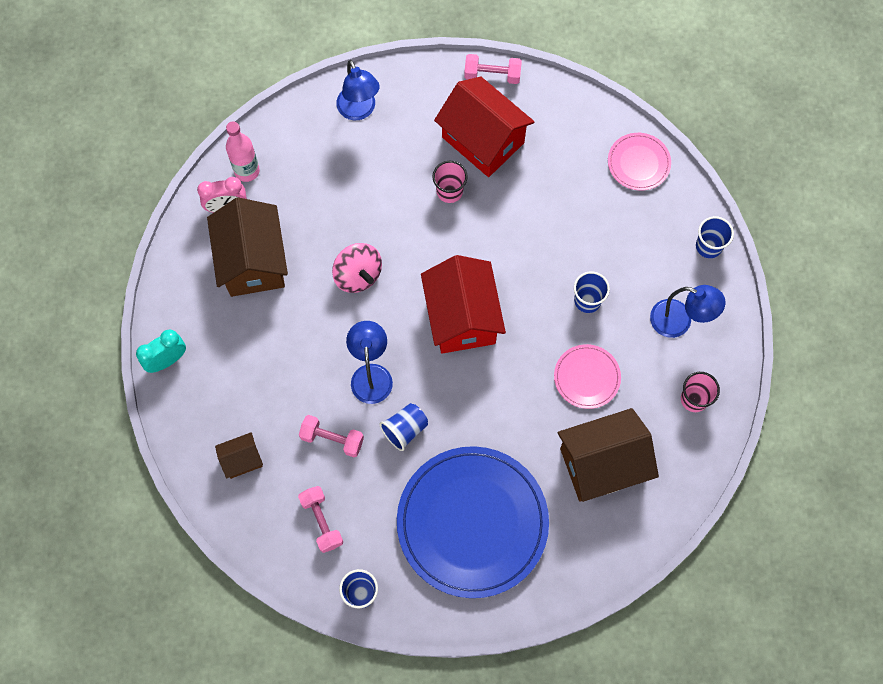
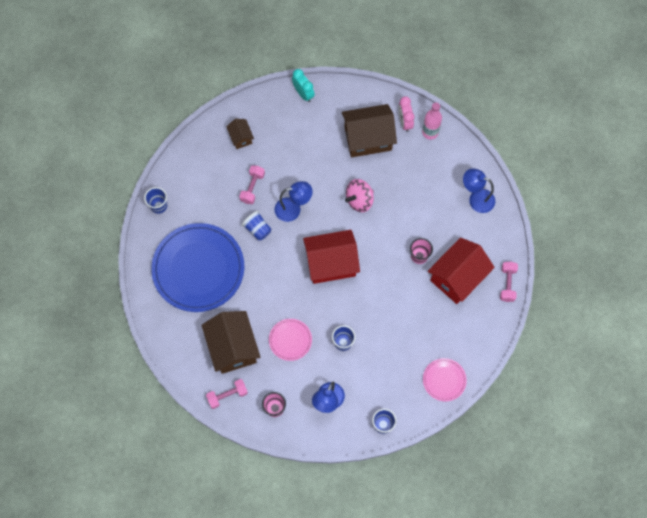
camera: 90 degrees right, 0 degrees up
(322, 521) = (202, 183): pink dumbbell -> pink dumbbell (227, 395)
(359, 110) = (476, 199): blue lamp -> blue lamp turned 45 degrees clockwise

